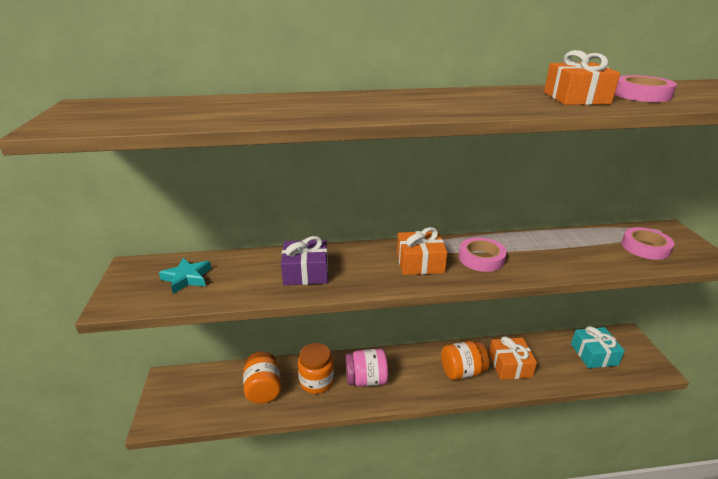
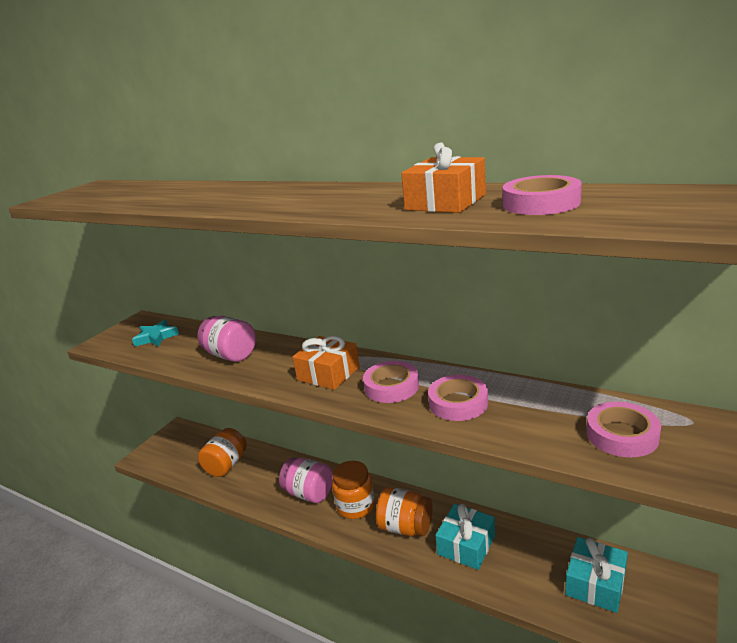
camera: 40 degrees right, 5 degrees down
(306, 272) = (231, 355): purple gift -> pink jar
(316, 381) = (269, 476): orange jar -> orange jar (355, 506)
(510, 365) = (466, 545): orange gift -> turquoise gift
(539, 256) = (458, 403): none -> pink tape

